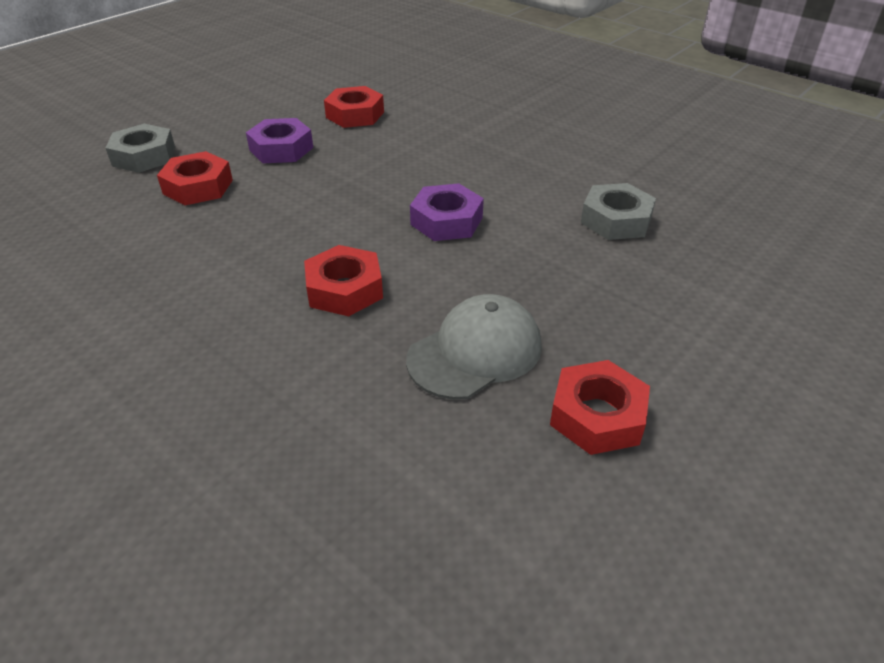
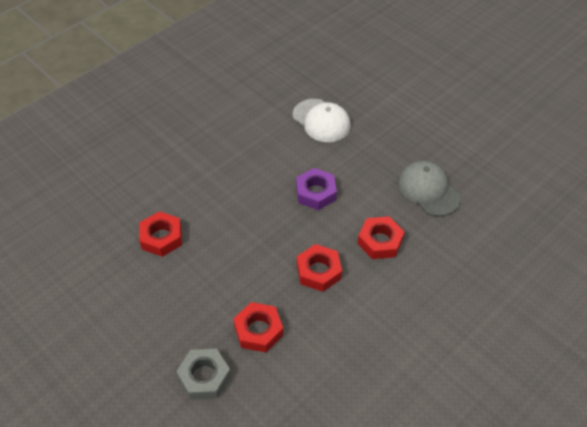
camera: 85 degrees left, 10 degrees up
(281, 149) = (209, 283): purple nut -> none
(597, 416) = (465, 155): red nut -> red nut (318, 271)
(616, 220) = (321, 121): grey nut -> white cap

